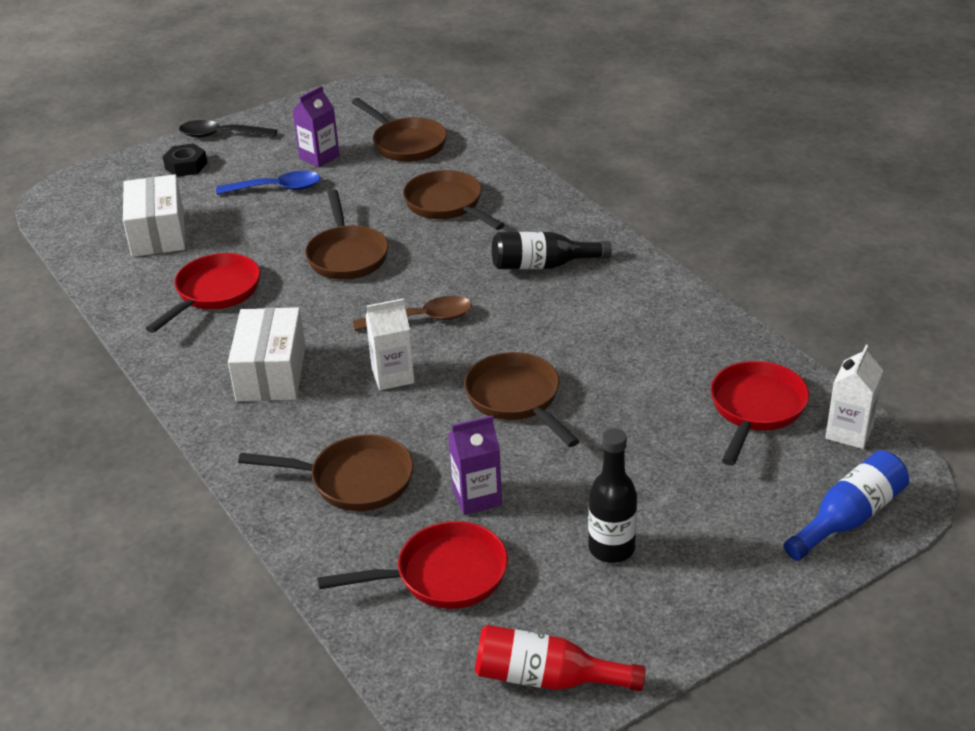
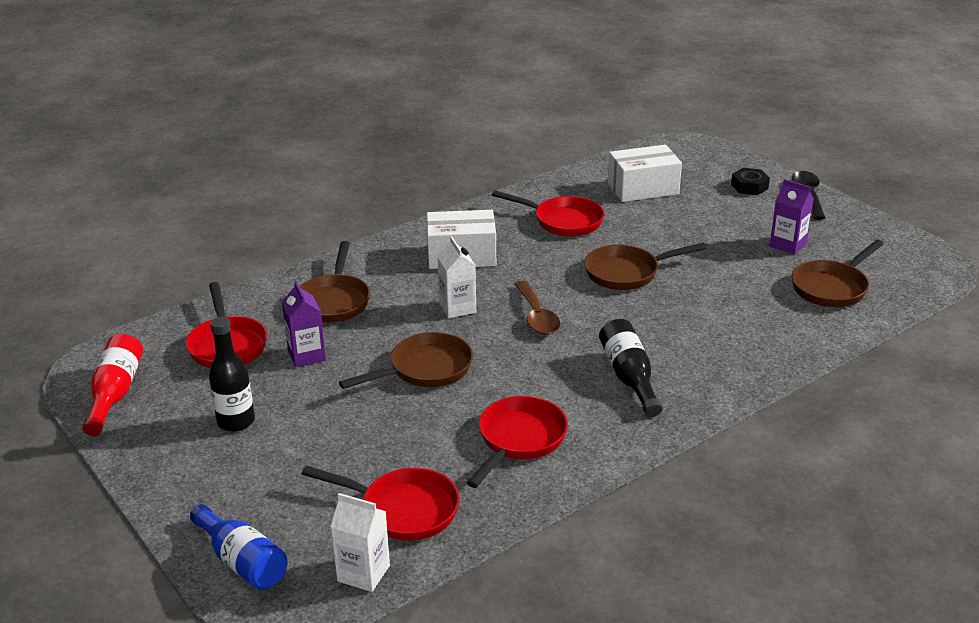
camera: 85 degrees right, 5 degrees down
(277, 188) = (726, 230): blue spoon -> none
(447, 205) = (724, 318): brown pan -> none
(643, 336) = (519, 440): none -> red pan

